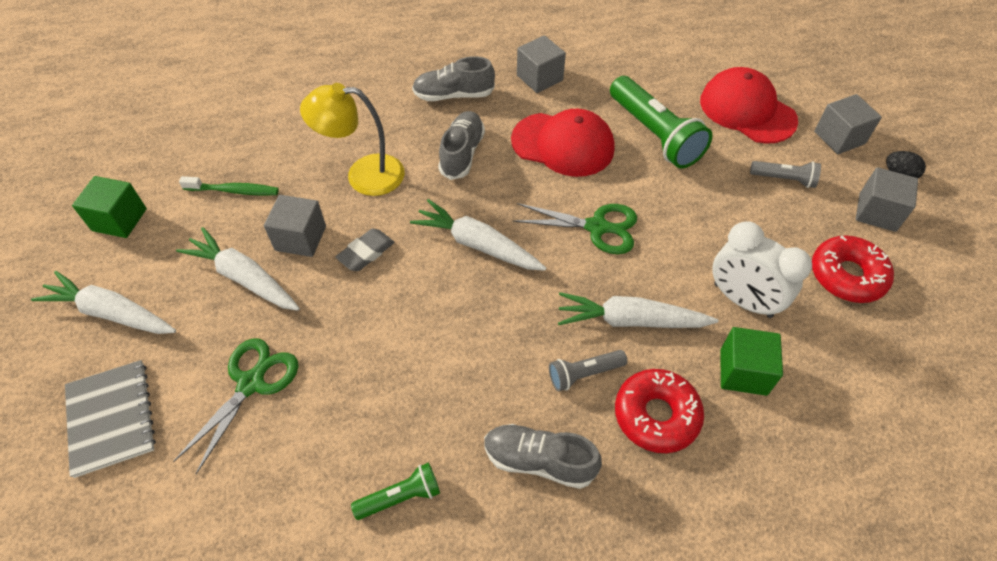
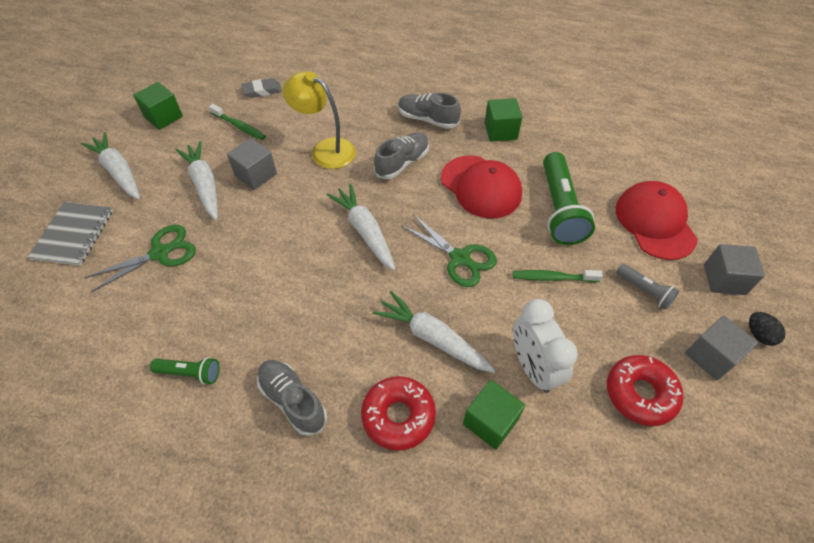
camera: 30 degrees right, 0 degrees up
(366, 253) = (288, 203): grey eraser -> grey eraser (262, 91)
(539, 78) = (500, 131): grey cube -> green cube
(584, 374) = (369, 358): grey flashlight -> none
(697, 205) = (552, 278): none -> green toothbrush

